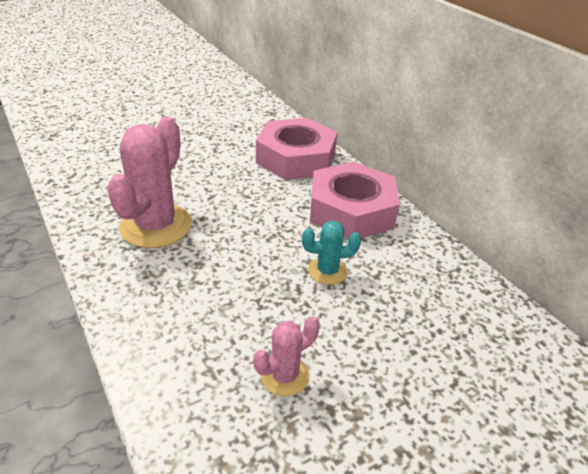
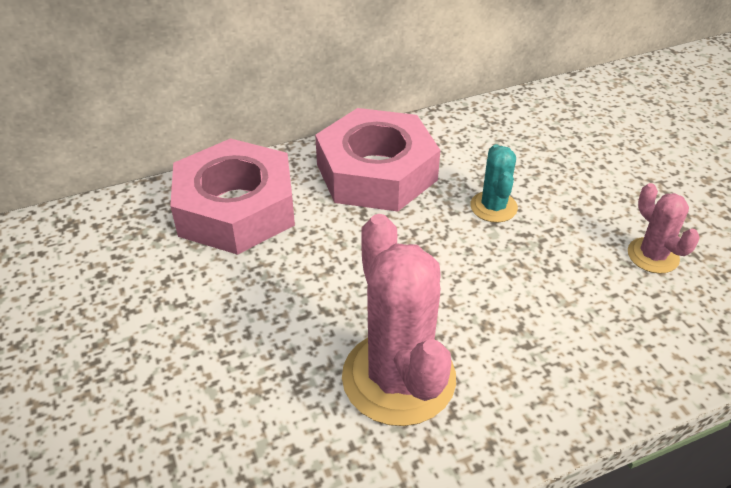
camera: 80 degrees left, 5 degrees up
(156, 226) = (398, 378): pink cactus -> pink cactus turned 45 degrees clockwise

